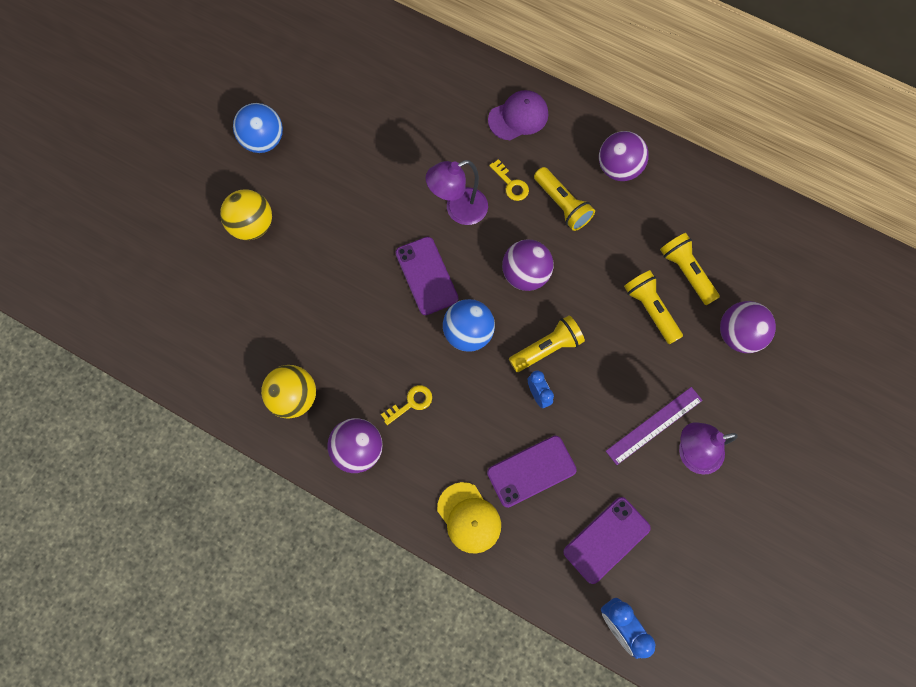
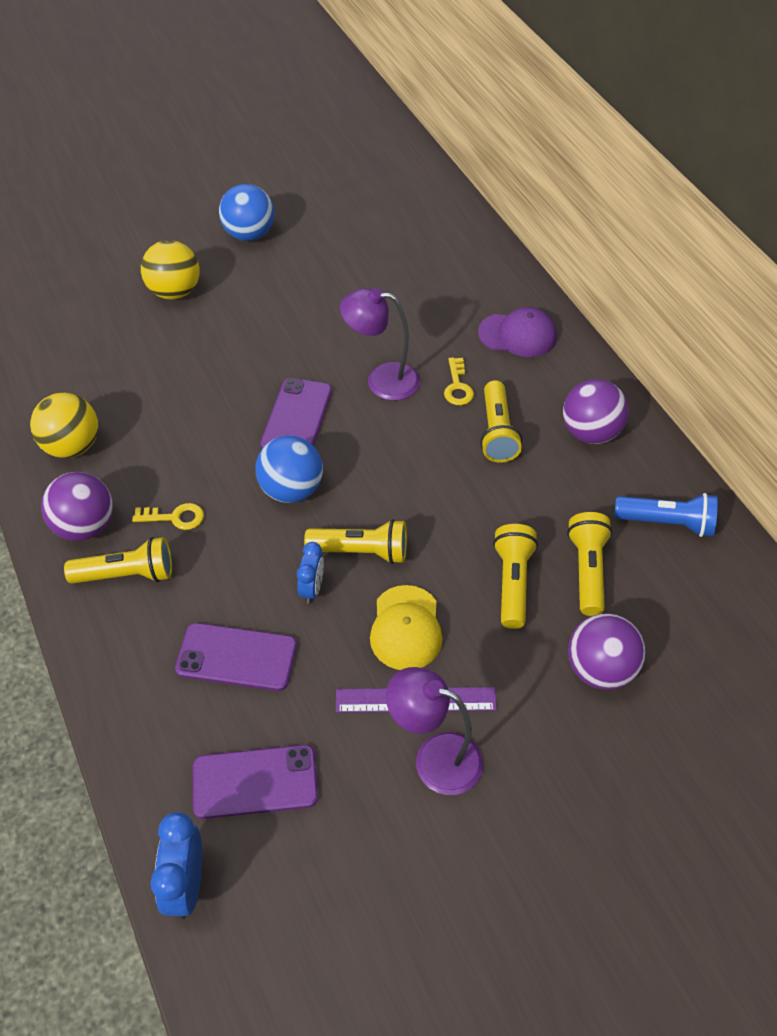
camera: 35 degrees right, 20 degrees down
(416, 464) = (127, 574): none -> yellow flashlight
(469, 518) = (130, 659): yellow cap -> yellow cap (406, 628)
(525, 274) = (400, 472): purple ball -> none
(707, 208) = (667, 523): none -> blue flashlight

